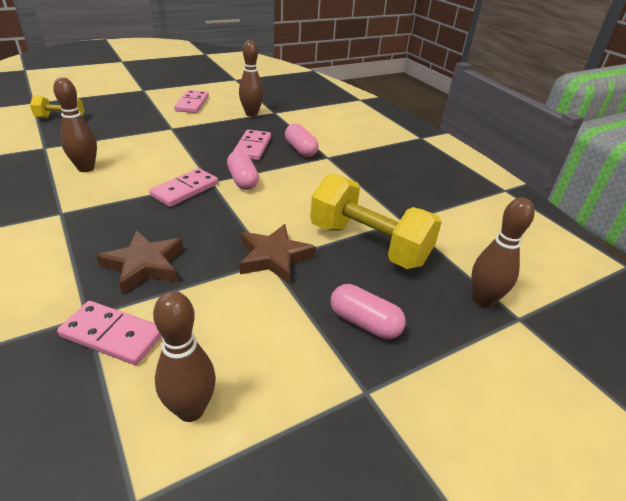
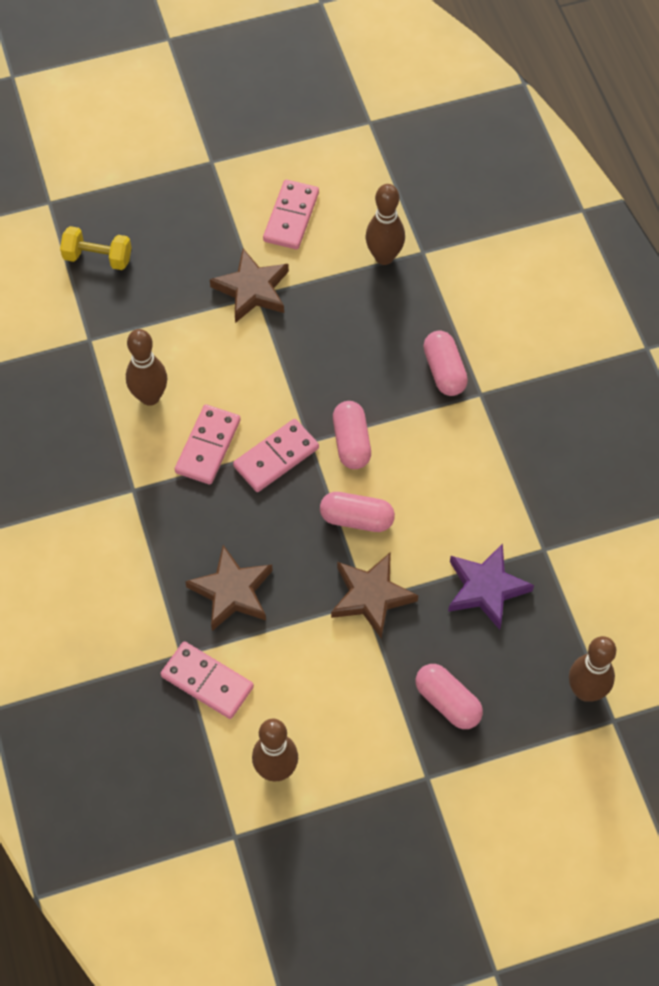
camera: 15 degrees right, 25 degrees up
(167, 126) = (252, 289): none -> brown star
(252, 147) = (374, 359): pink domino -> pink domino (208, 446)
(253, 215) = (356, 519): none -> pink capsule
(368, 244) = (486, 588): yellow dumbbell -> purple star

